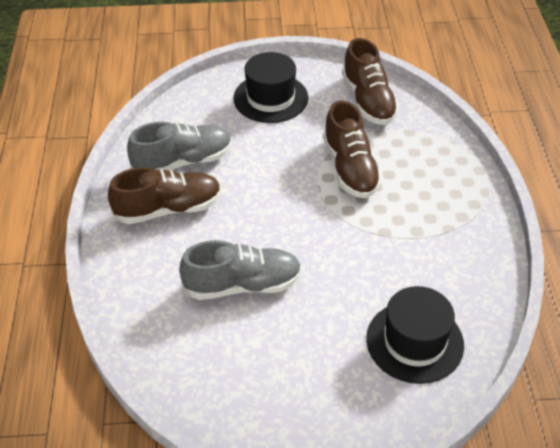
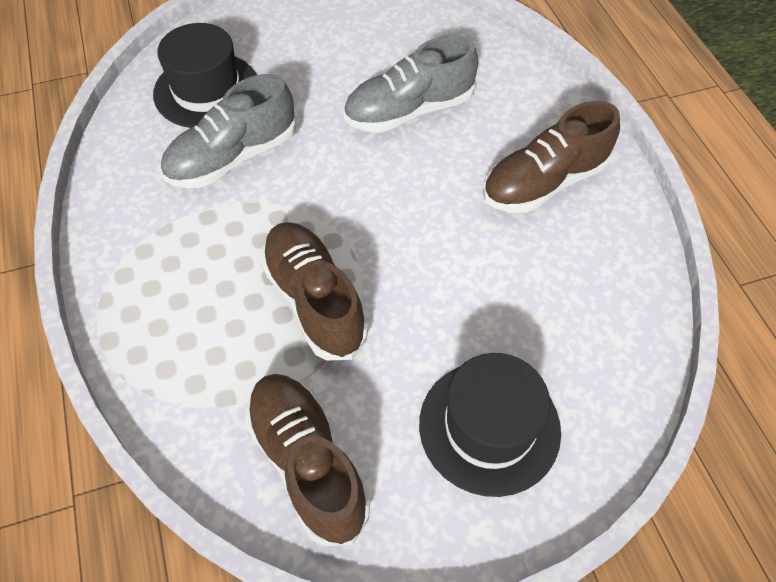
camera: 165 degrees right, 10 degrees up
(183, 162) = (567, 258): grey shoe -> grey shoe (233, 157)

